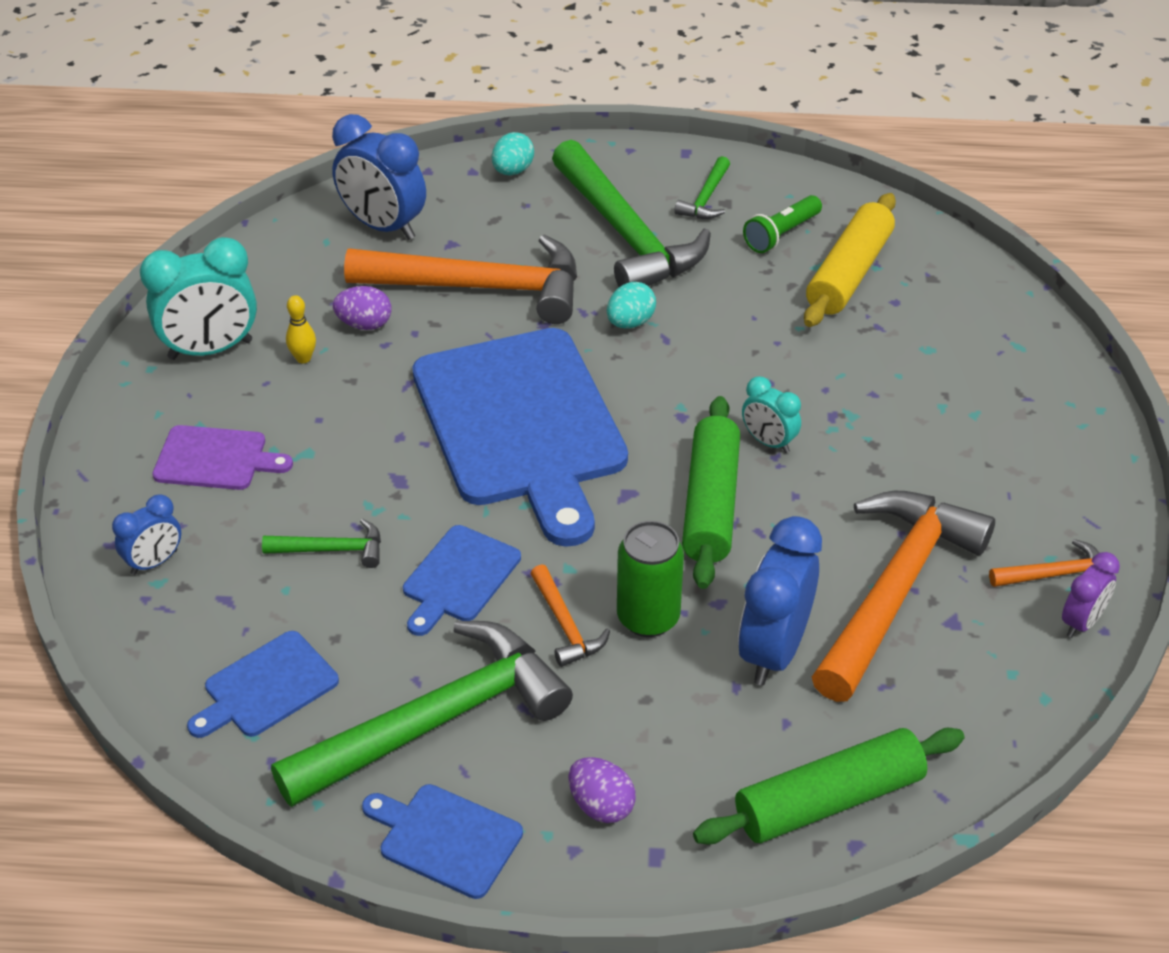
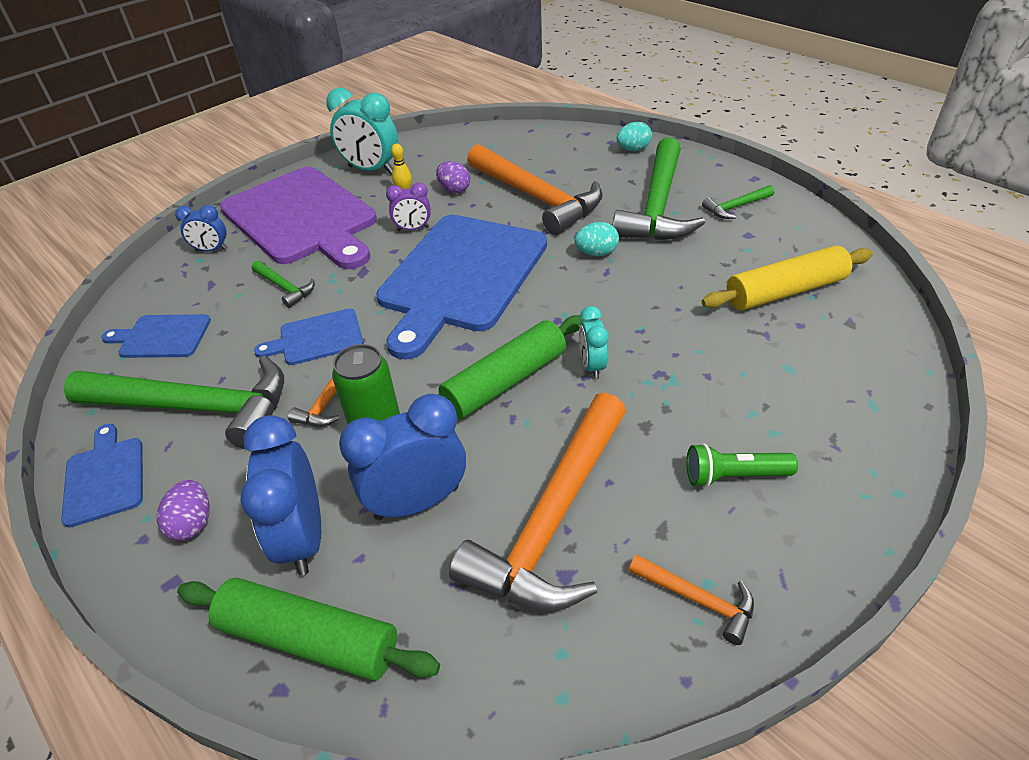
camera: 45 degrees right, 0 degrees up
(215, 459) = (302, 218): purple cutting board -> purple cutting board, size x2.23
(383, 227) = (527, 149): blue clock -> blue clock (302, 538)
(781, 234) = (763, 247): green flashlight -> green flashlight (734, 476)
(895, 589) = (553, 519): orange hammer -> orange hammer turned 135 degrees clockwise
(1081, 622) = (673, 657): purple clock -> purple clock (413, 229)

